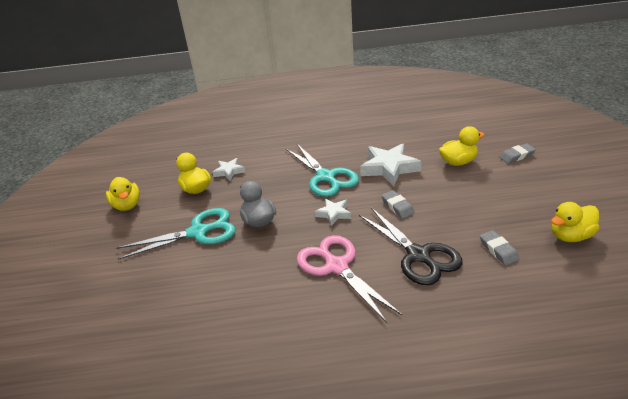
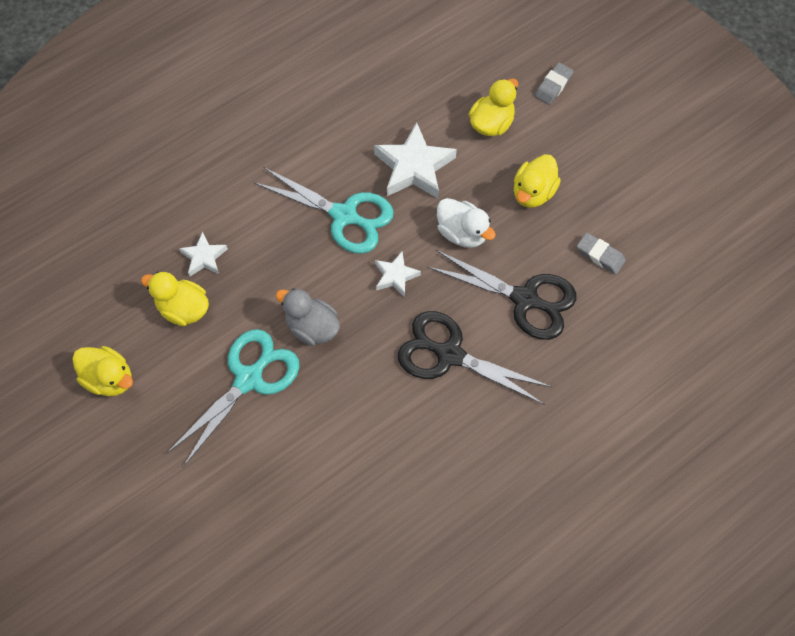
camera: 35 degrees left, 30 degrees up
(337, 267) = (449, 355): pink scissors -> black scissors
(397, 207) = (462, 233): grey eraser -> white duck
(571, 236) = (660, 203): yellow duck -> yellow duck (533, 192)

